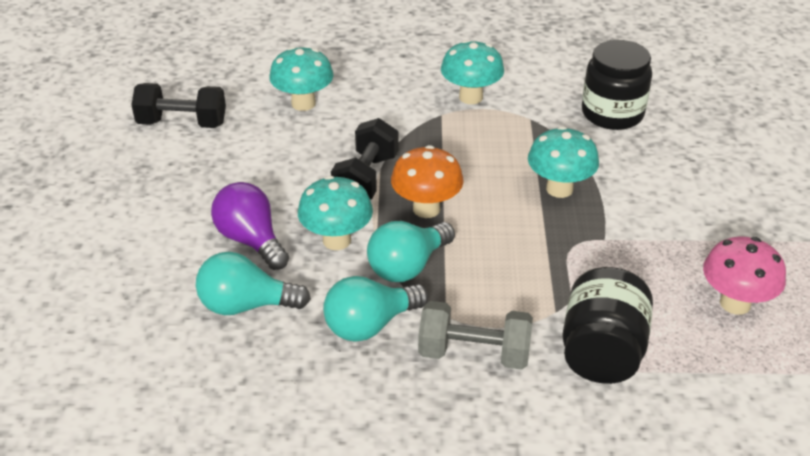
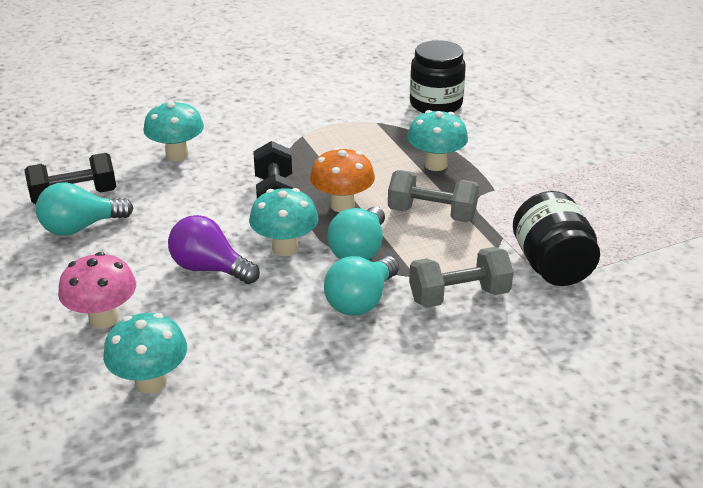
camera: 25 degrees left, 5 degrees down
(246, 305) = (243, 318): turquoise light bulb -> turquoise light bulb (81, 227)
(471, 97) = (317, 118): turquoise mushroom -> turquoise mushroom (151, 382)
(513, 247) = (432, 214): none -> grey dumbbell
(735, 303) = (617, 206): pink mushroom -> pink mushroom (103, 318)

